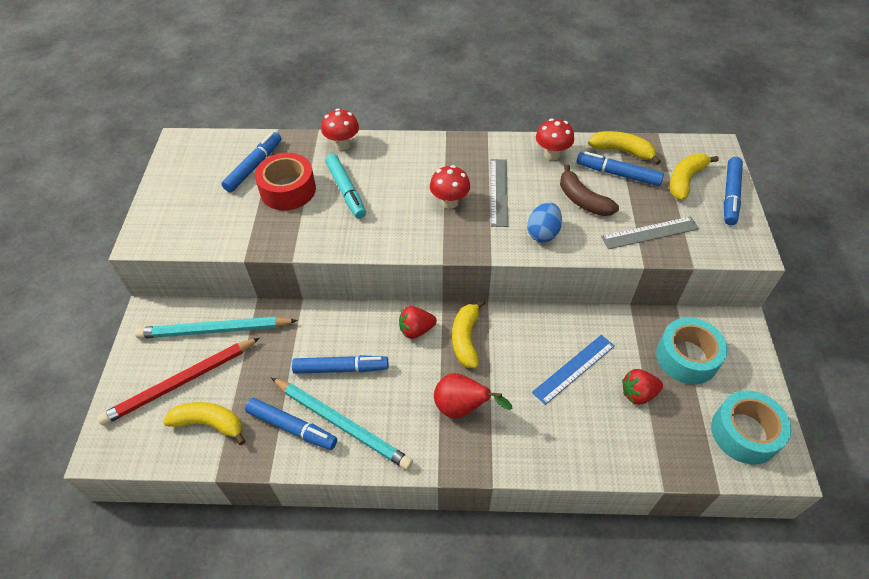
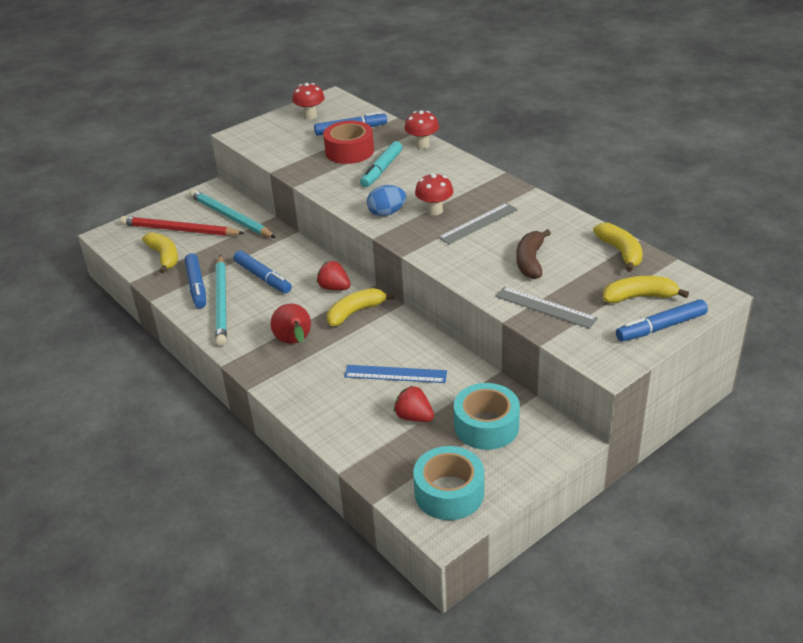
camera: 50 degrees right, 15 degrees down
(543, 233) = (466, 261): blue egg -> blue egg (387, 213)
(552, 154) = (558, 224): red mushroom -> red mushroom (310, 116)
(618, 174) = (589, 262): blue marker -> none

